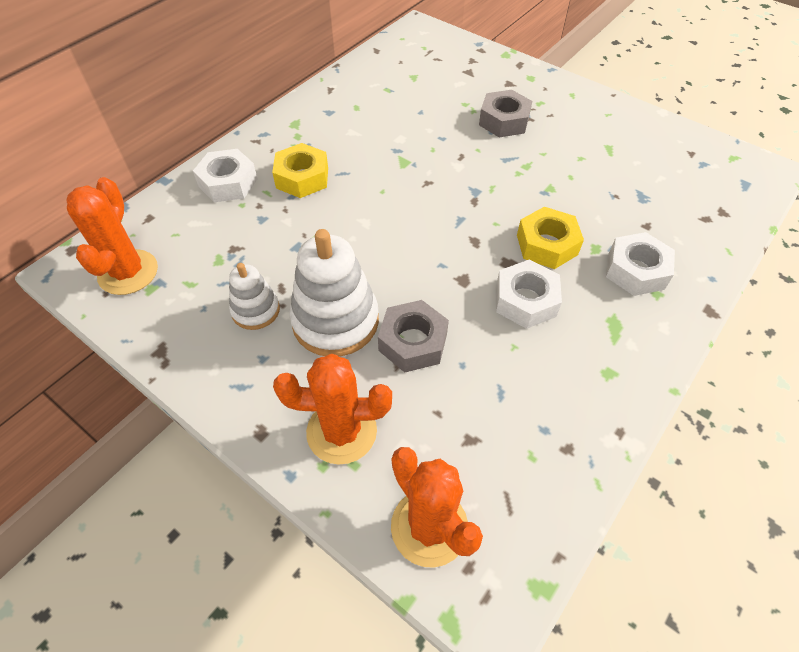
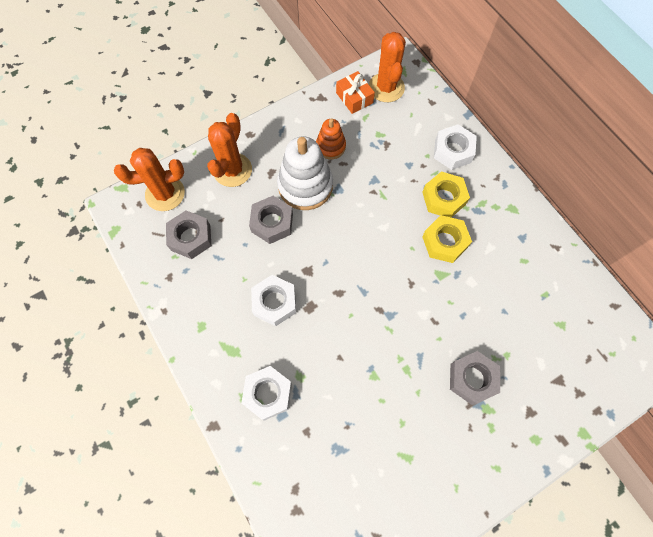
camera: 110 degrees right, 15 degrees up
(128, 272) = (386, 88): orange cactus -> orange cactus turned 60 degrees clockwise
(154, 306) = (354, 98): none -> orange gift
(255, 310) = (330, 146): white stacking toy -> orange stacking toy
(489, 445) = (190, 237): none -> grey nut
(546, 245) = (316, 341): yellow nut -> yellow nut (444, 242)

